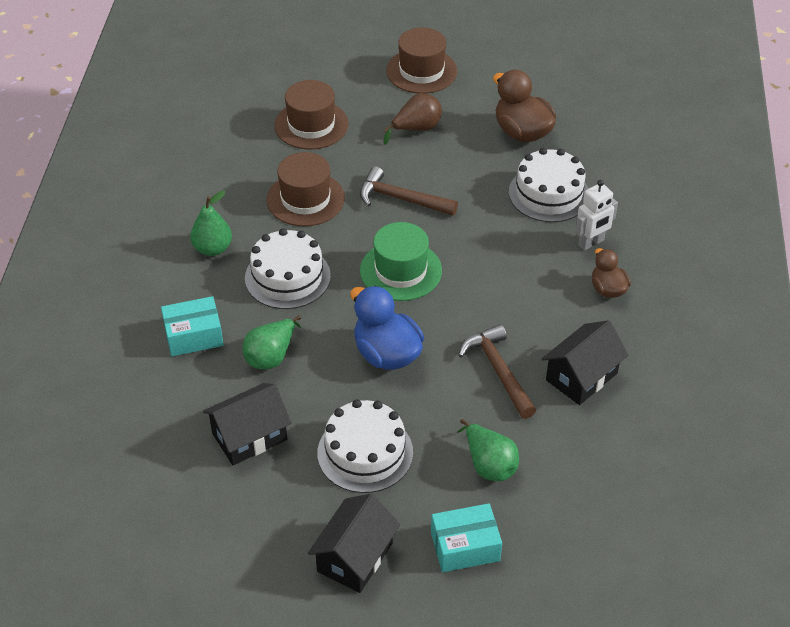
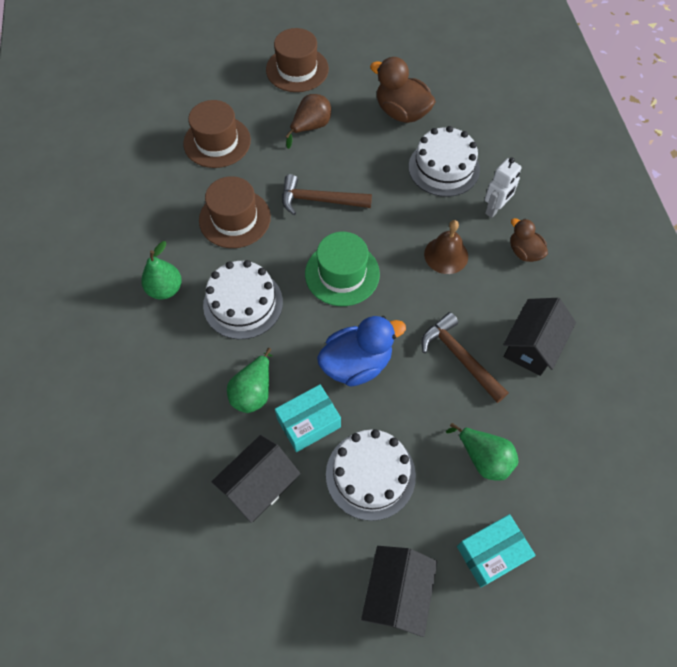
camera: 15 degrees left, 15 degrees up
(194, 336) = (174, 387): turquoise box -> turquoise box (308, 423)
(386, 354) = (357, 364): blue duck -> blue duck turned 120 degrees clockwise
(519, 275) = (446, 255): none -> brown bell

